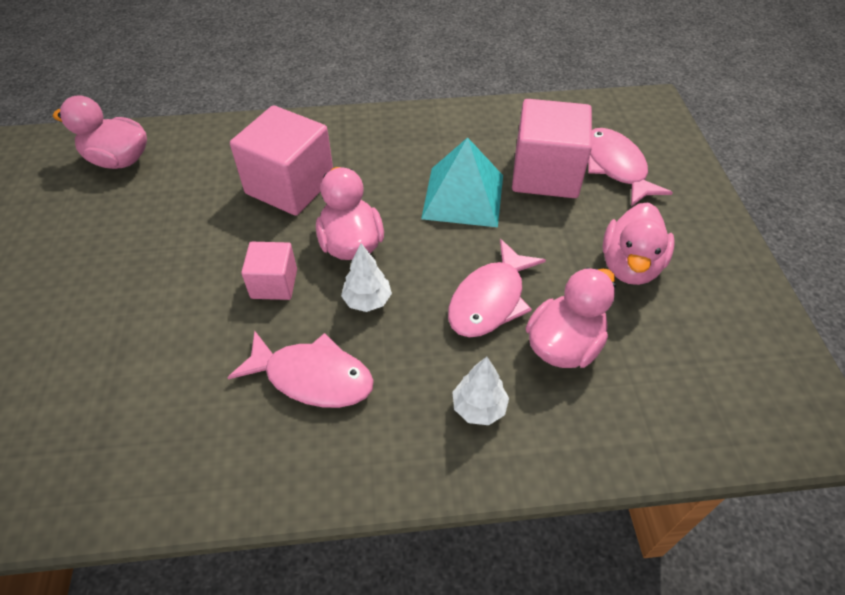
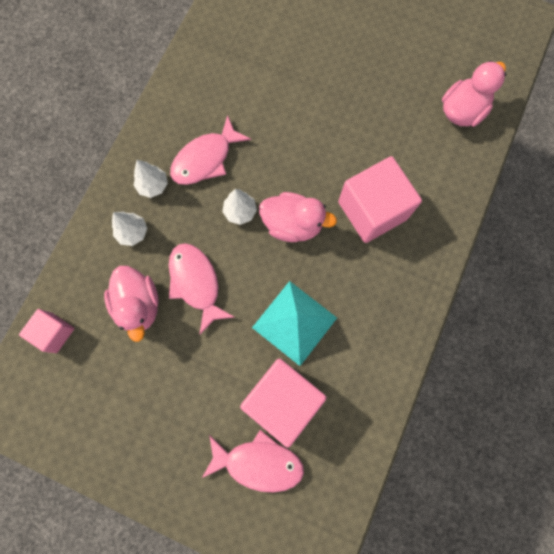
camera: 120 degrees right, 25 degrees up
(274, 284) = (285, 165): pink cube -> pink cube (54, 333)
(393, 422) = (153, 185): none -> white tree
(630, 266) = (166, 393): pink duck -> none

